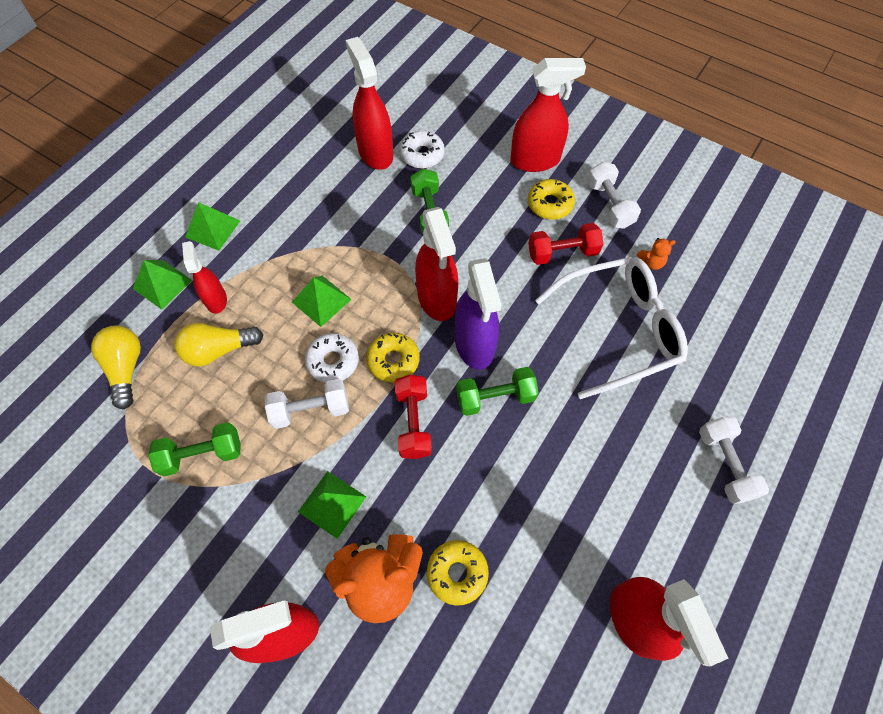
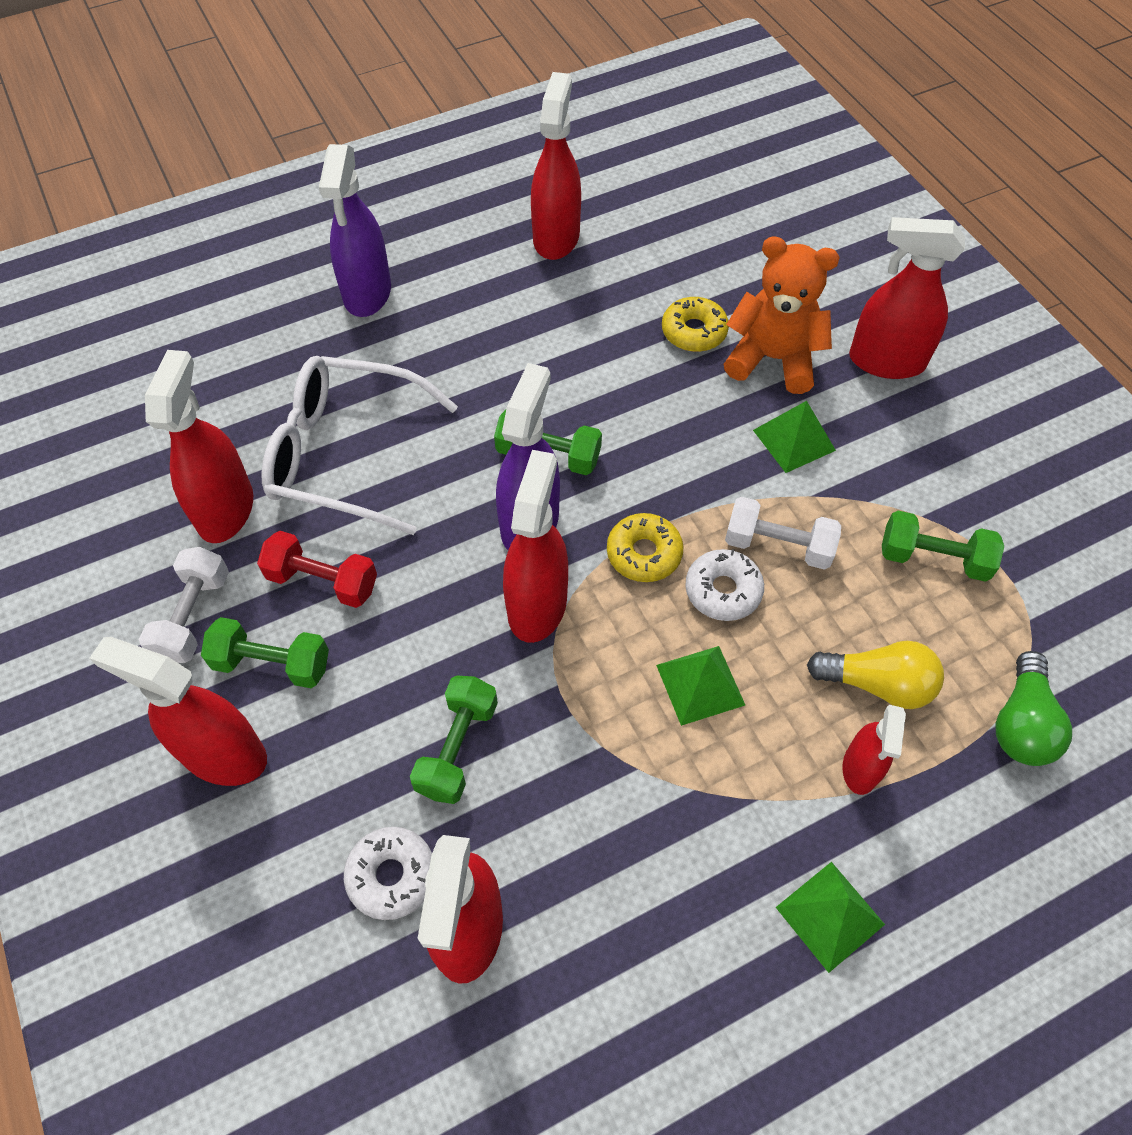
camera: 150 degrees left, 5 degrees down
(126, 368) = (1021, 723): yellow light bulb -> green light bulb
(162, 284) = (943, 844): green pyramid -> none
(413, 422) = (659, 474): red dumbbell -> none
(550, 204) = (272, 663): yellow donut -> green dumbbell
(651, 262) = (226, 510): orange teddy bear -> red spray bottle
(724, 464) = (367, 293): white dumbbell -> purple spray bottle

